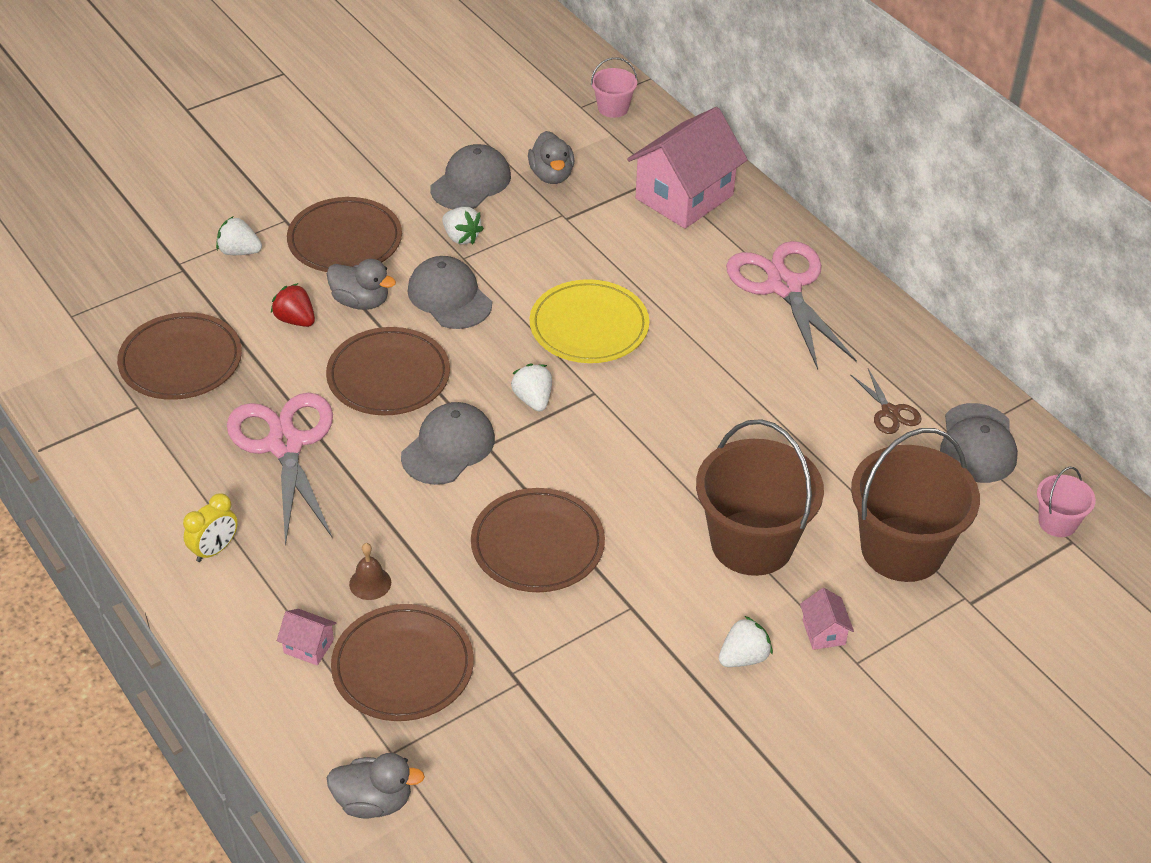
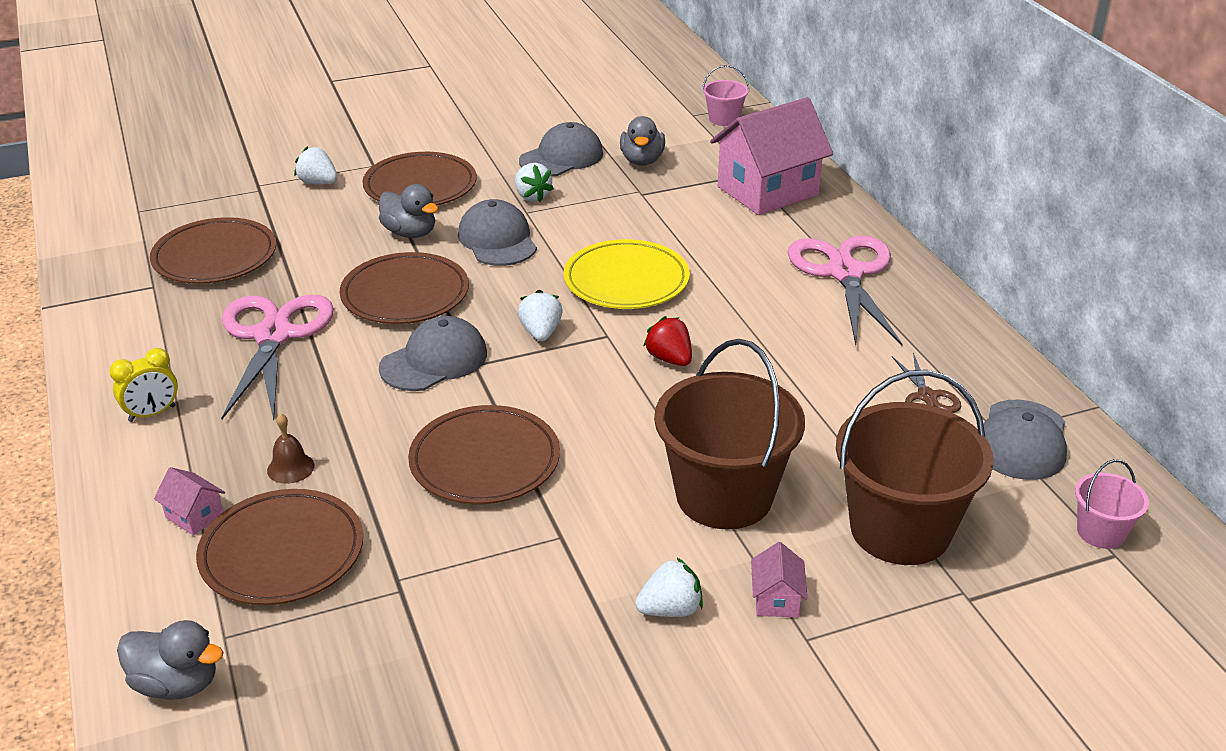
camera: 15 degrees right, 10 degrees down
(295, 320) = (340, 239): red strawberry -> red strawberry (669, 359)

